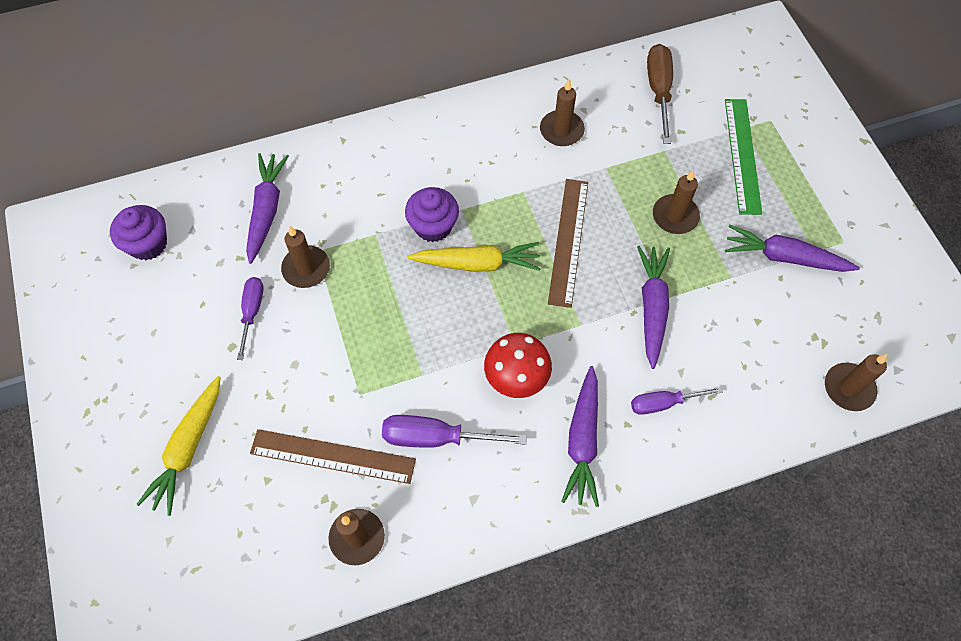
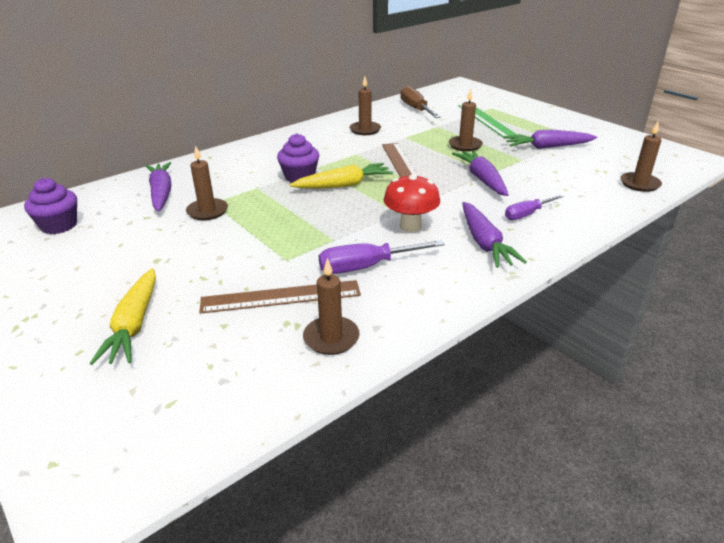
camera: 20 degrees left, 30 degrees down
(252, 312) = (169, 239): purple screwdriver -> none

